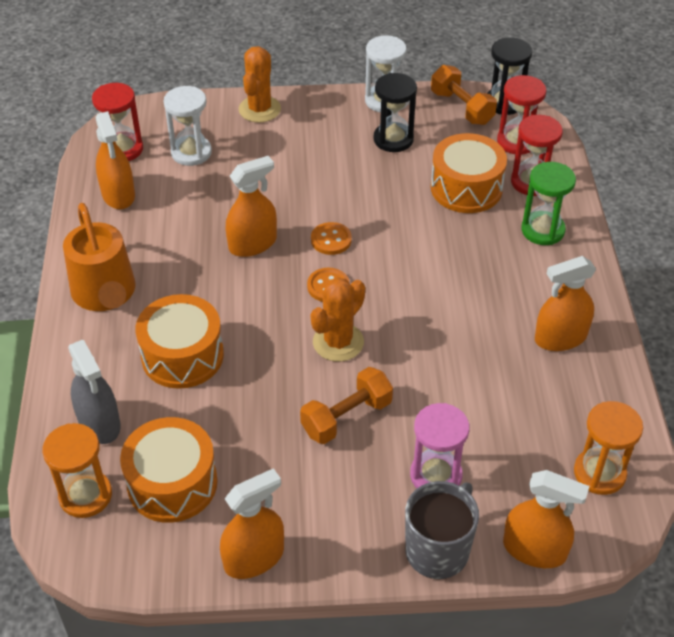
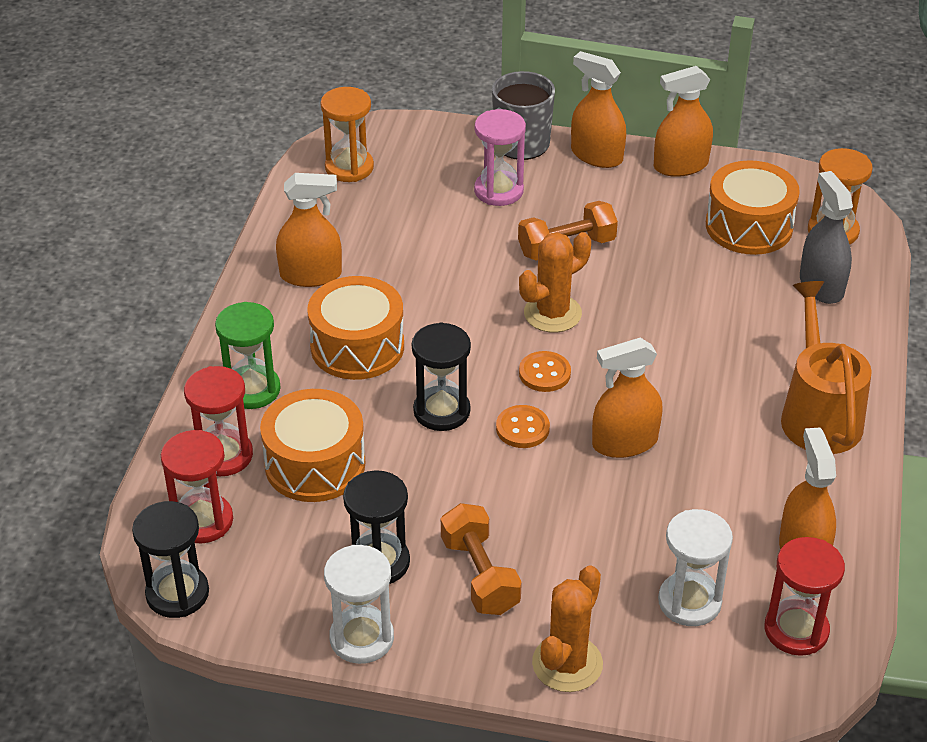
camera: 165 degrees left, 5 degrees down
(182, 355) = (729, 331): orange drum -> orange drum (357, 347)
(395, 241) = (441, 411): none -> black hourglass
(461, 108) = (248, 598): orange dumbbell -> orange dumbbell (480, 575)
(534, 549) = (438, 132): orange spray bottle -> orange spray bottle (596, 155)

